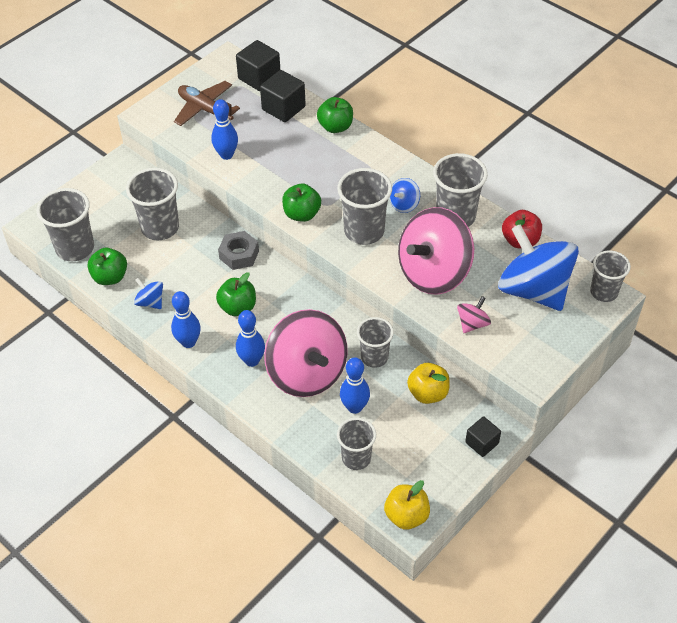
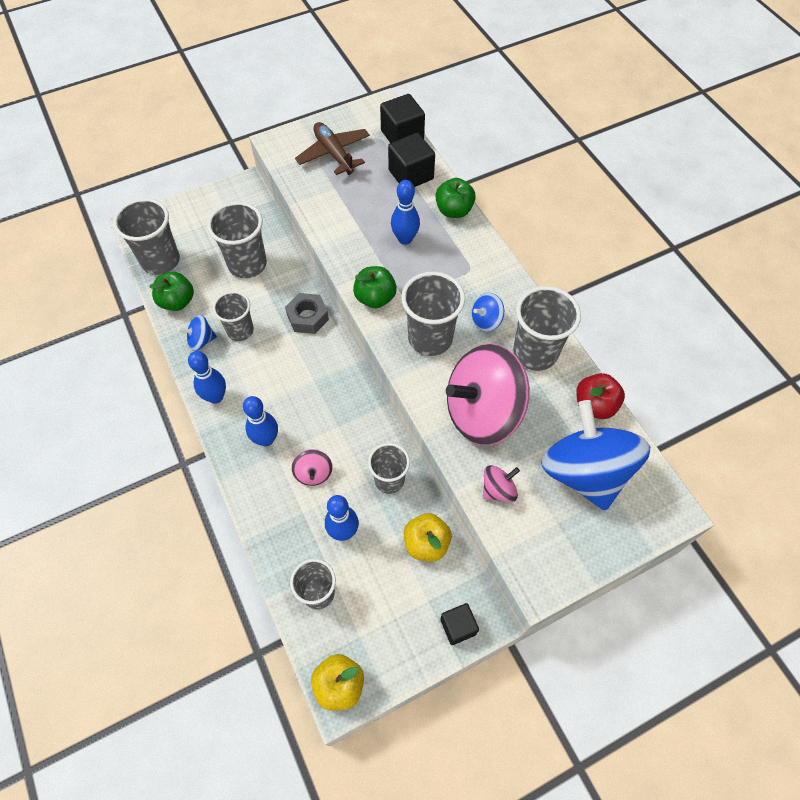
camera: 20 degrees right, 10 degrees up
(150, 302) = (201, 340): blue spinning top -> blue spinning top turned 75 degrees counterclockwise
(226, 155) = (331, 209): blue bowling pin -> blue bowling pin (405, 239)
(238, 307) = (280, 375): green apple -> none
(307, 373) = (313, 473): pink spinning top -> pink spinning top, size x0.43
(603, 292) = (665, 503): grey cup -> grey cup (240, 330)

